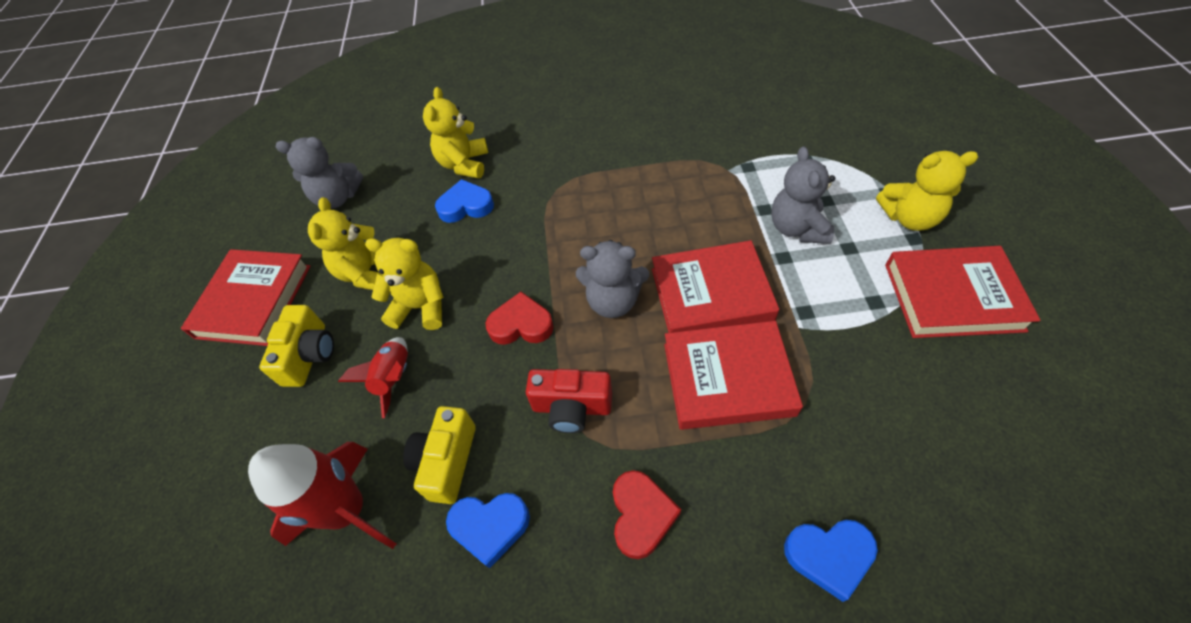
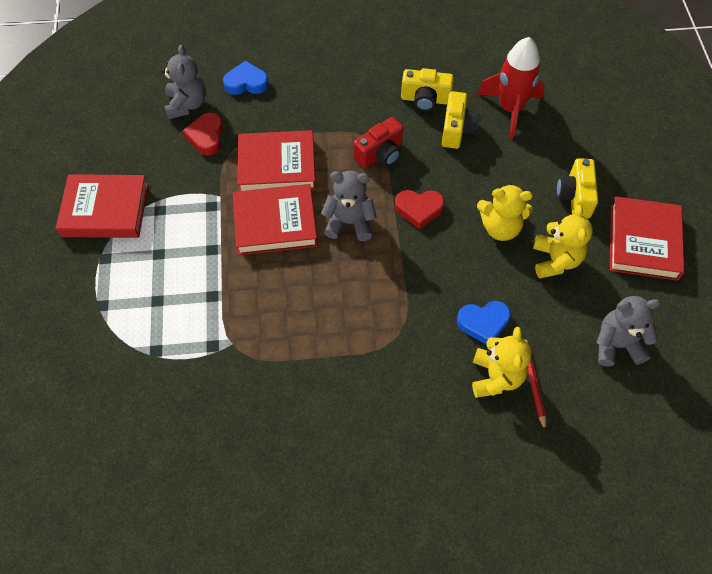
camera: 175 degrees right, 5 degrees up
(394, 378) = (505, 178): red rocket -> none
(430, 162) = (533, 383): none -> red pencil
(490, 527) = (425, 99): blue heart -> yellow camera
(571, 408) = (380, 154): red camera -> red camera turned 135 degrees clockwise
(641, 515) = (340, 101): red heart -> red heart (206, 136)
(797, 228) = (192, 274): grey teddy bear -> grey teddy bear (186, 104)
(909, 218) = (98, 277): yellow teddy bear -> none

